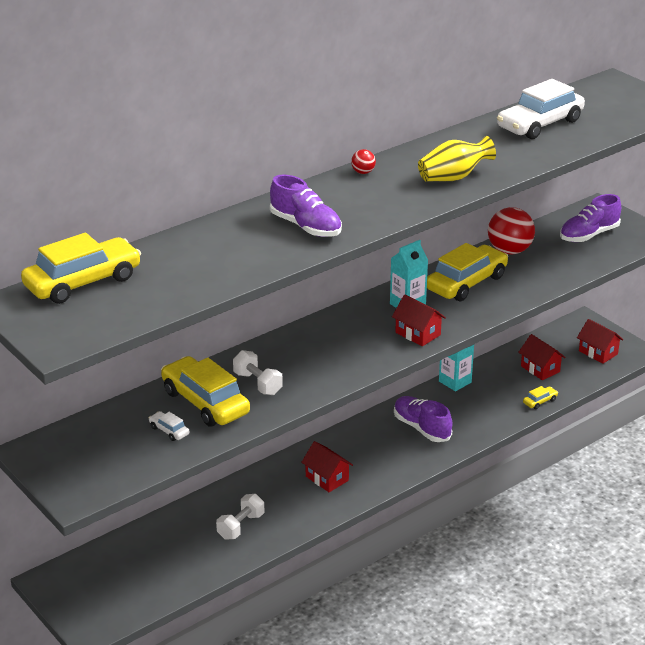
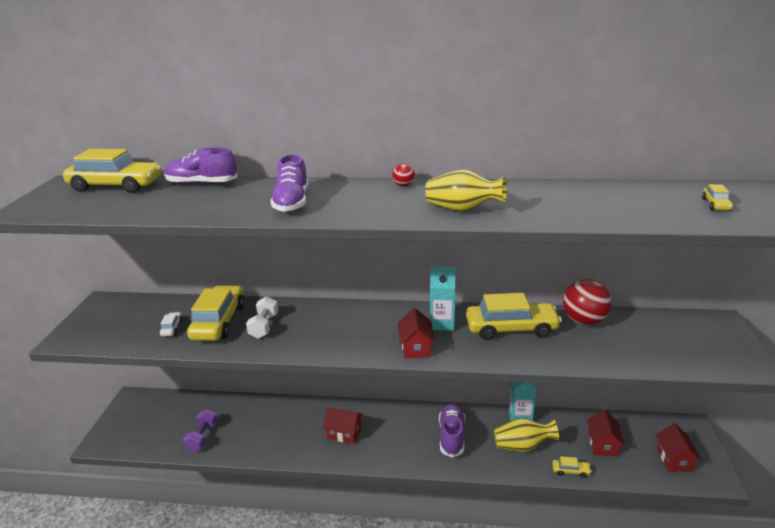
camera: 45 degrees right, 5 degrees down
(196, 561) = (202, 438): none -> purple dumbbell
(241, 526) = (255, 432): white dumbbell -> none
(327, 478) = (344, 433): red house -> red house turned 75 degrees counterclockwise
(485, 403) = (522, 446): none -> yellow vase
(539, 124) = (616, 198): white car -> none
(589, 235) = (679, 339): purple shoe -> purple shoe (202, 184)
(608, 107) = (716, 205): none -> yellow car

